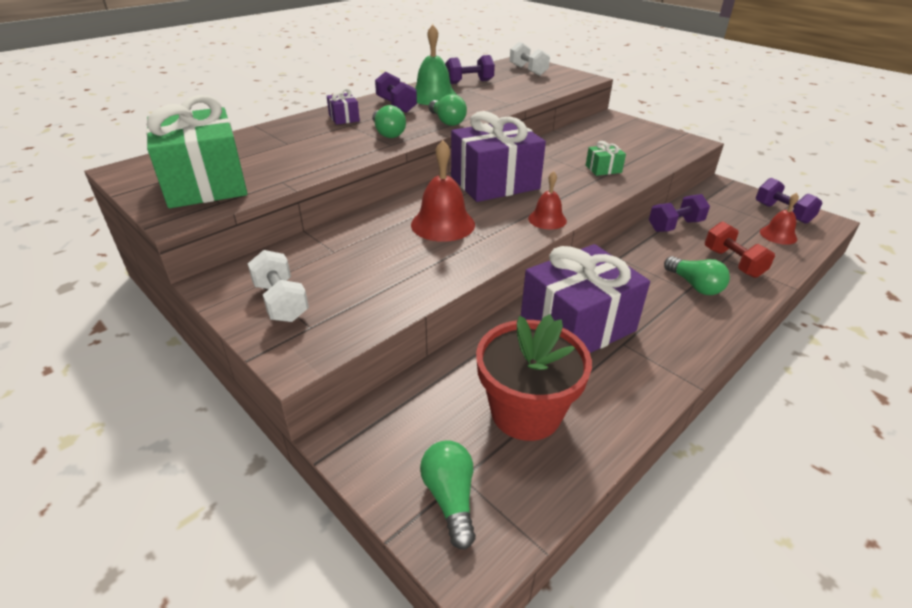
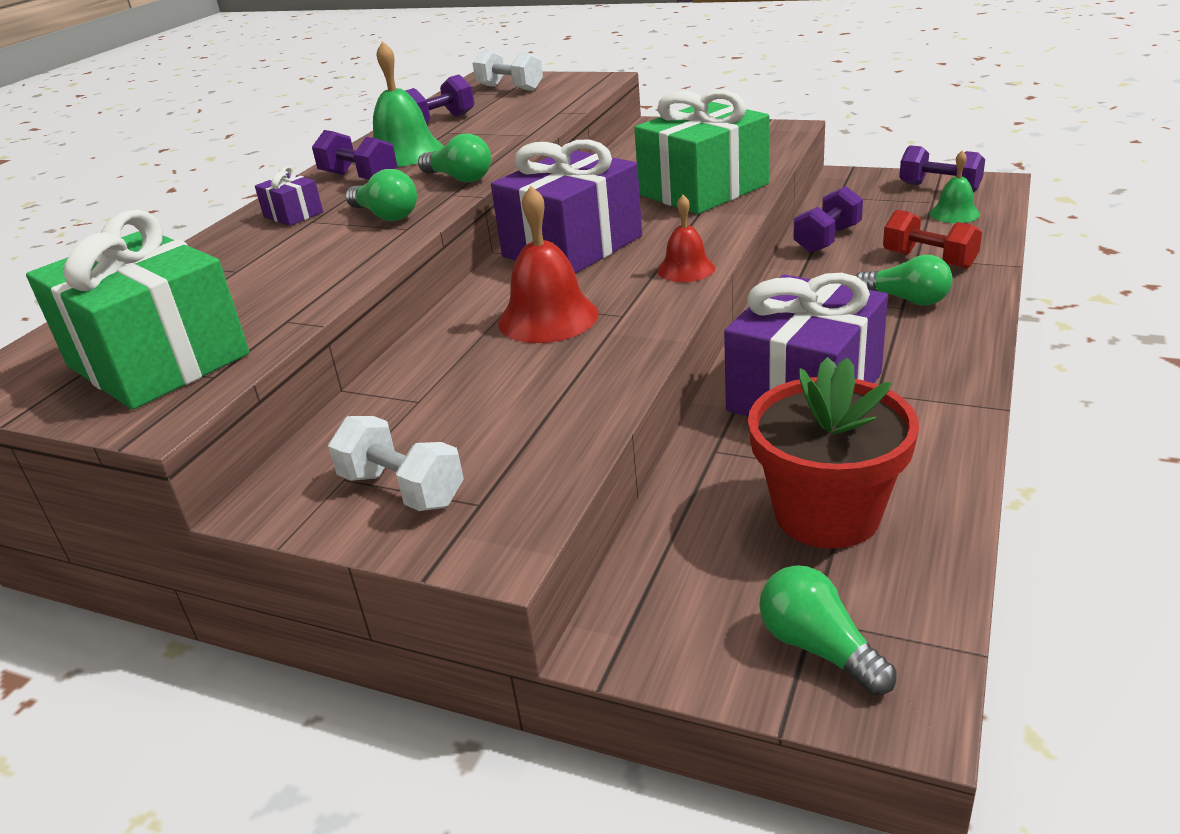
camera: 20 degrees left, 5 degrees down
(603, 169) = (703, 189): green gift -> green gift, size x2.36
(778, 235) = (954, 213): red bell -> green bell

